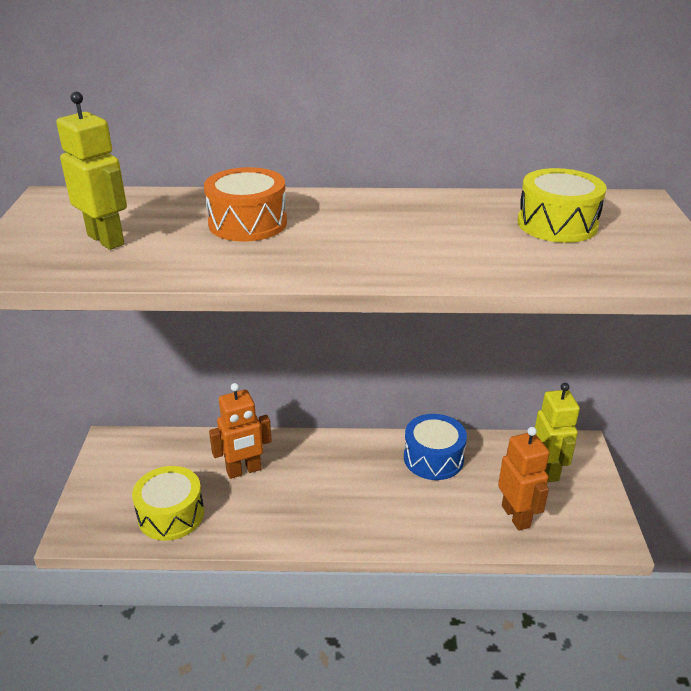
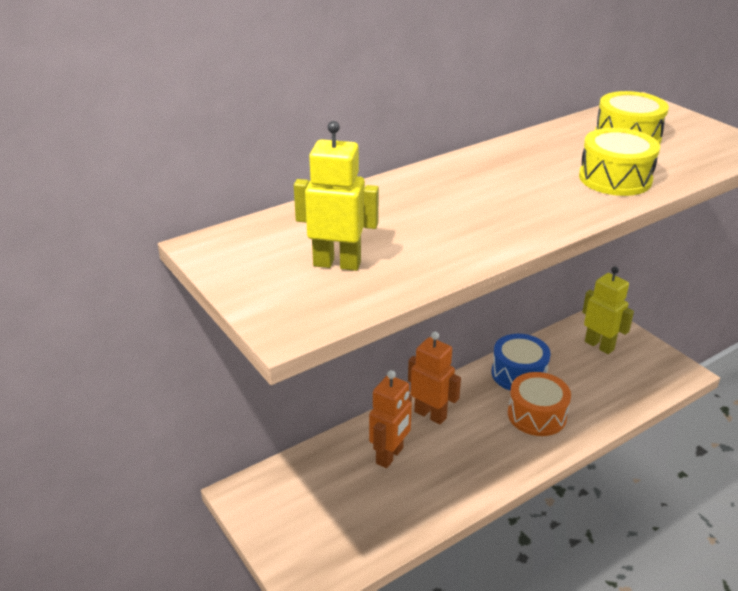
camera: 35 degrees left, 0 degrees up
(171, 514) = (372, 523): yellow drum -> yellow drum (615, 178)
(248, 223) = (425, 208): orange drum -> orange drum (536, 415)
(516, 516) = (615, 388): orange robot -> orange robot (430, 414)

